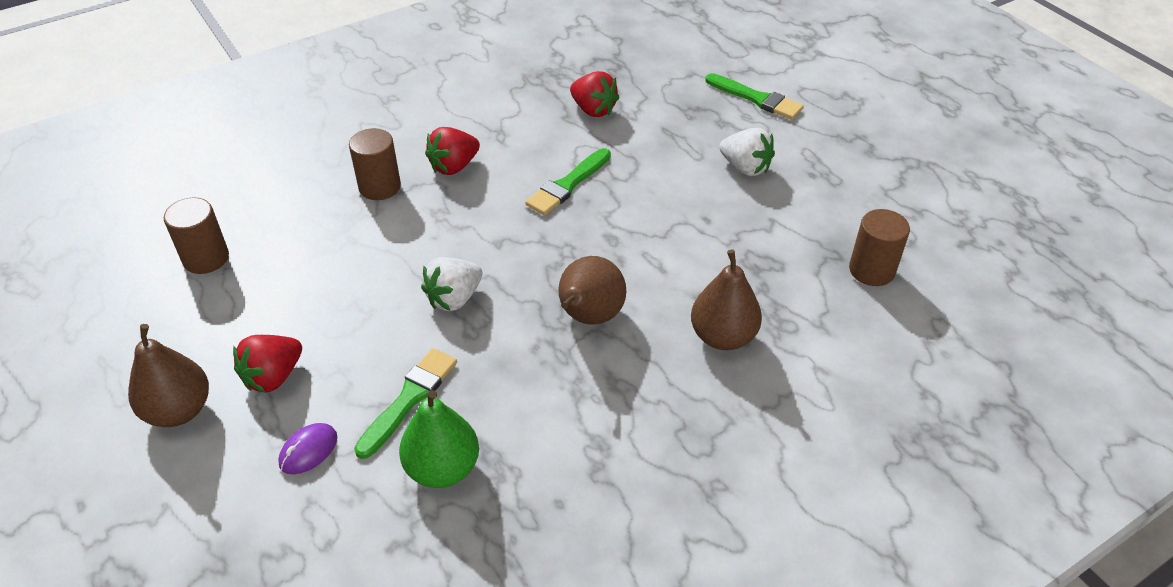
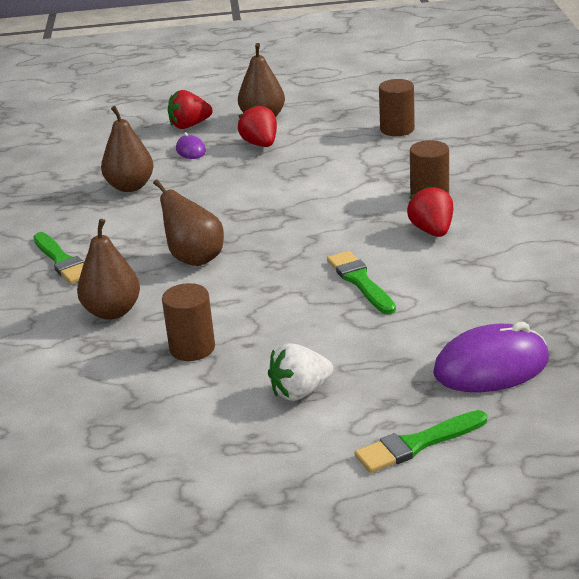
camera: 120 degrees right, 15 degrees down
(409, 399) = (195, 183): green brush -> green brush (62, 261)
(442, 468) = (130, 186): green pear -> brown pear
(454, 298) = (269, 209): white strawberry -> none
(593, 110) = (472, 321): red strawberry -> red strawberry (189, 125)
(646, 88) = (491, 366): none -> purple mouse
(871, 270) = (93, 418): brown cylinder -> brown cylinder (192, 348)

